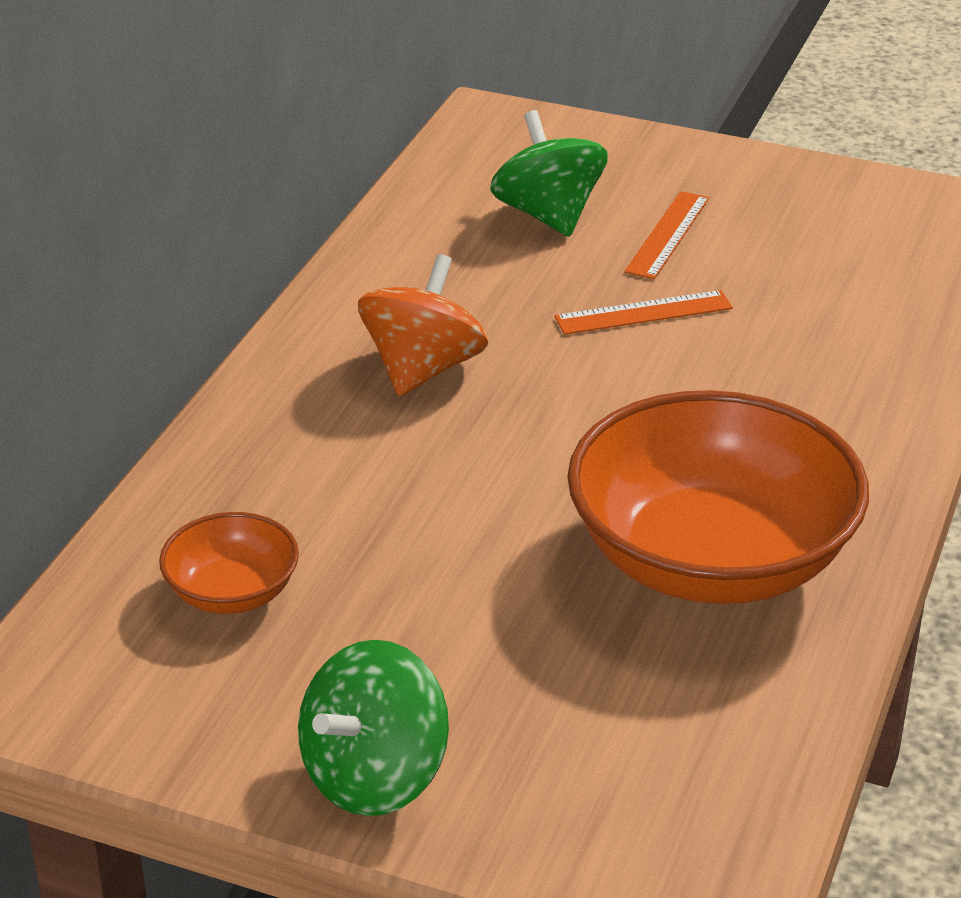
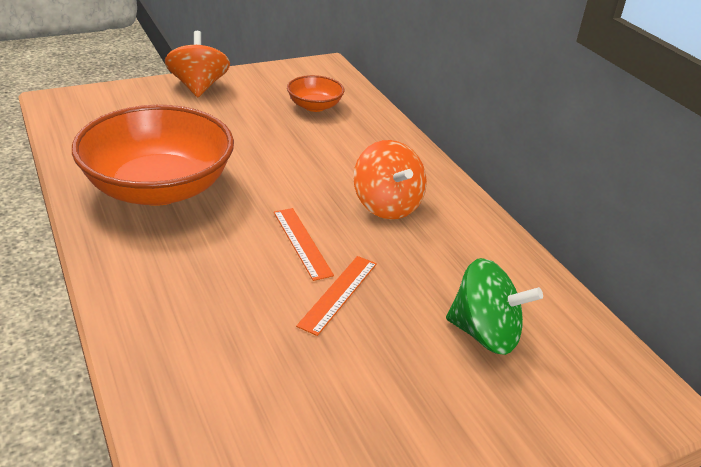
camera: 130 degrees right, 0 degrees up
(374, 776) = (198, 87): green spinning top -> orange spinning top
(667, 235) = (403, 364): orange ruler -> orange ruler (302, 243)

